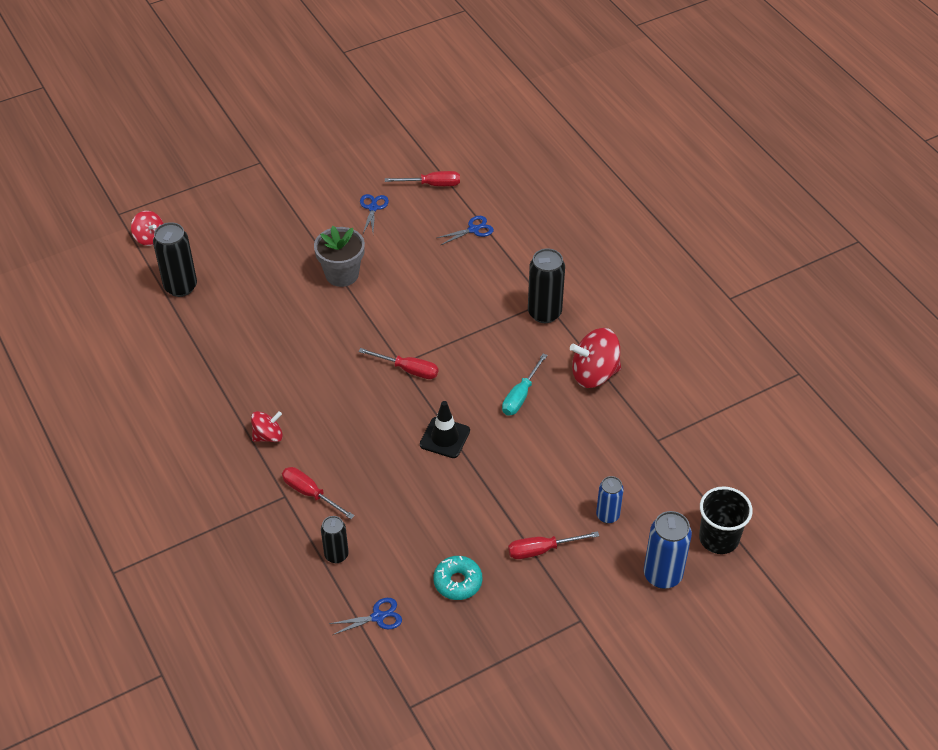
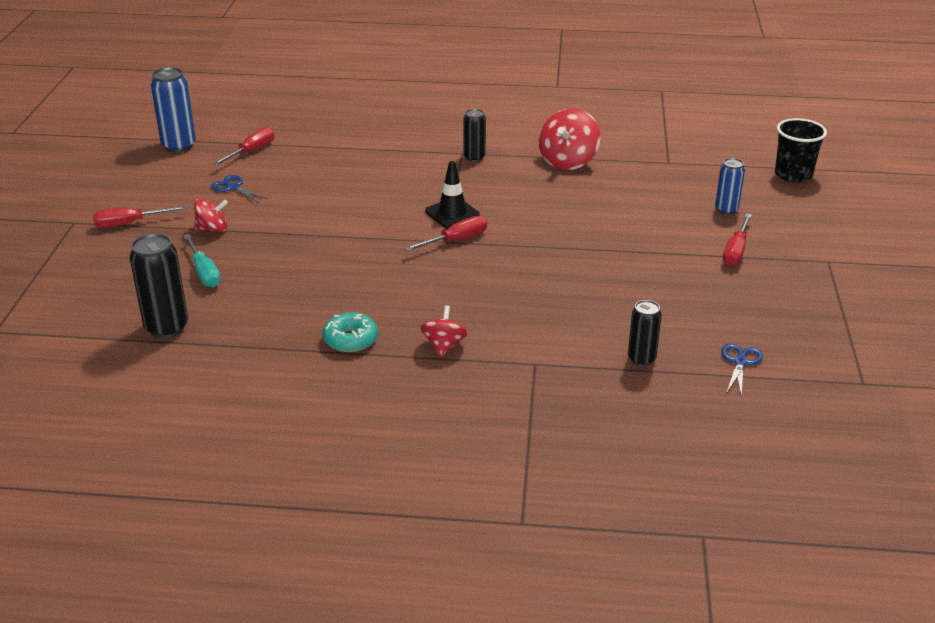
camera: 55 degrees left, 15 degrees down
(149, 238) = (65, 323): red spinning top -> red spinning top (212, 229)
(310, 494) = (548, 347): red screwdriver -> red screwdriver (130, 223)
(342, 274) = (291, 231): grey flower pot -> none
(445, 438) = (559, 251): black traffic cone -> black traffic cone (452, 213)
(457, 582) = (735, 304): turquoise donut -> turquoise donut (350, 339)
(473, 229) = (334, 153): blue scissors -> none
(521, 396) = (553, 200): turquoise screwdriver -> turquoise screwdriver (204, 272)
(544, 313) = (474, 157): black can -> black can, size x0.62
(662, 575) = (810, 209): blue can -> blue can (179, 146)

